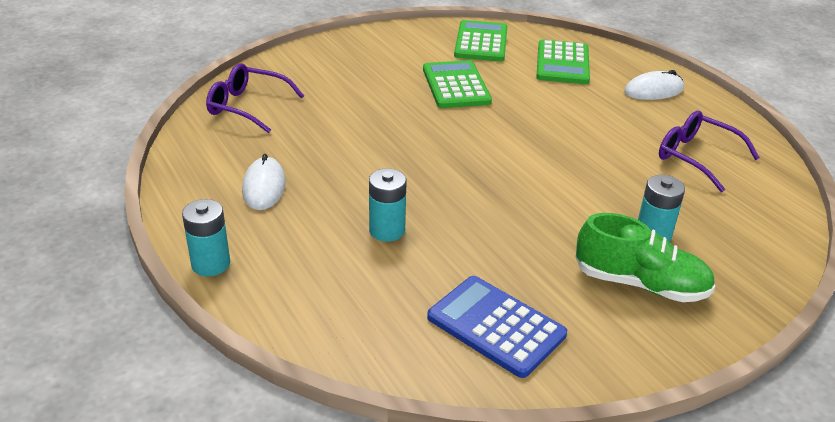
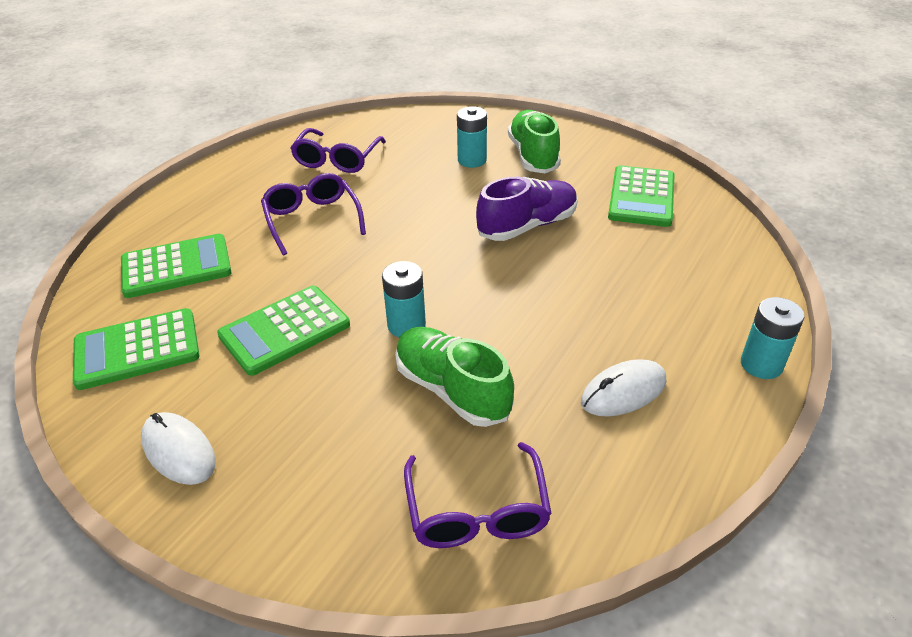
camera: 115 degrees left, 5 degrees up
(340, 125) = (452, 390): none -> green shoe
(387, 230) = (599, 280): turquoise battery -> turquoise battery (406, 325)
(496, 326) = (641, 197): blue calculator -> green calculator
(500, 224) = (527, 226): none -> purple shoe
(591, 122) = (312, 219): none -> purple glasses
(653, 90) = (217, 198): white mouse -> white mouse (179, 451)

